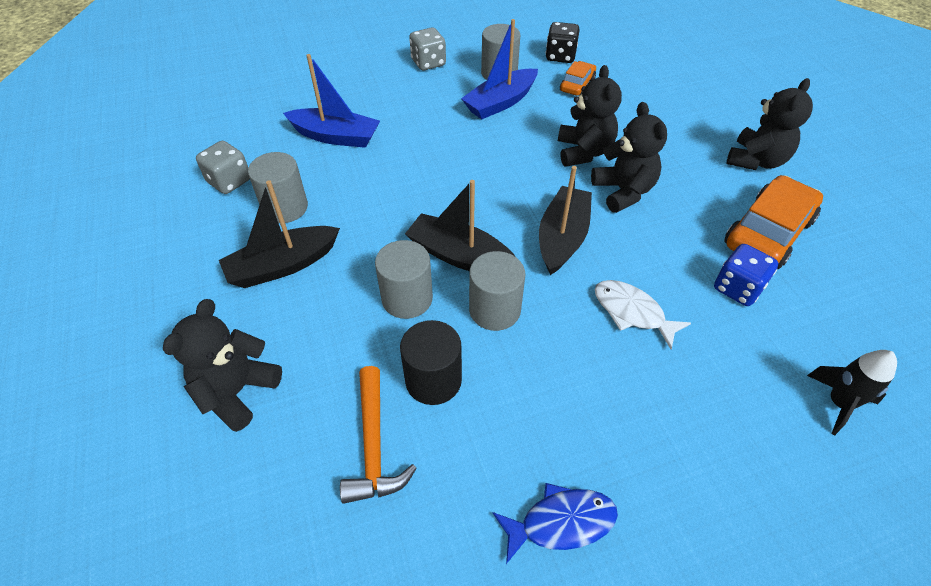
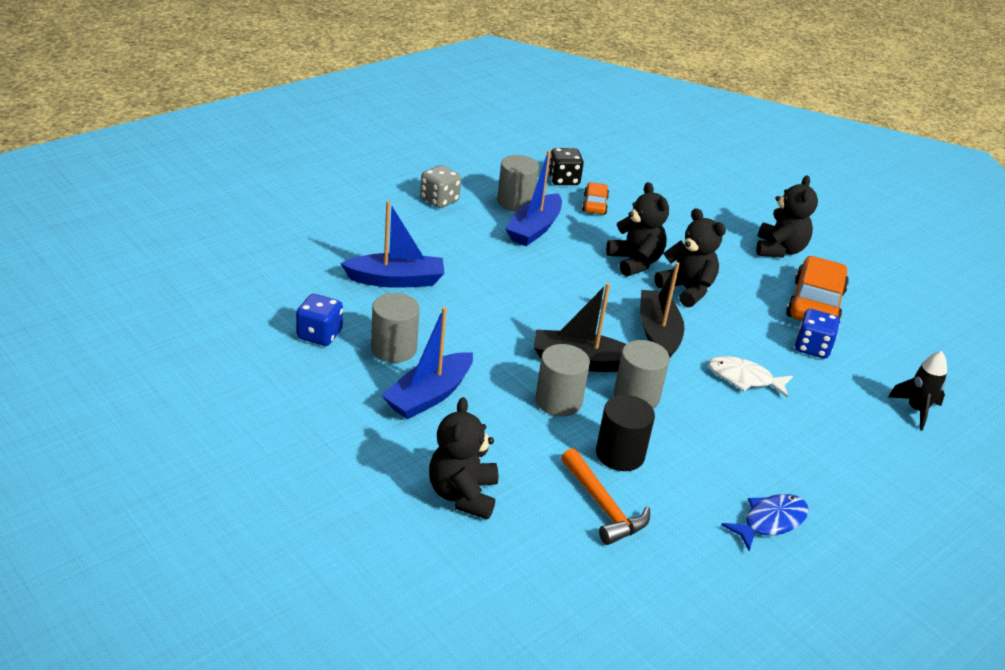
camera: 25 degrees left, 15 degrees down
(229, 181) = (319, 335): grey dice -> blue dice
(283, 265) = (429, 395): black boat -> blue boat

